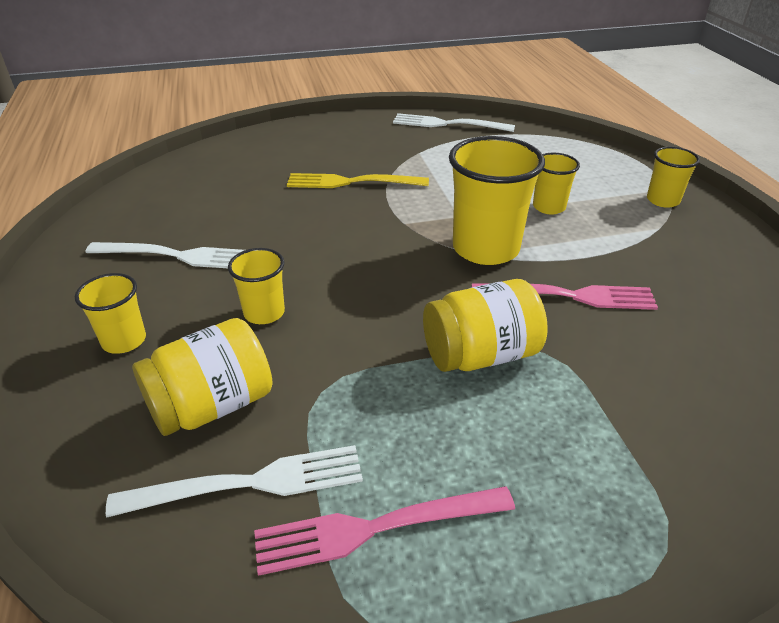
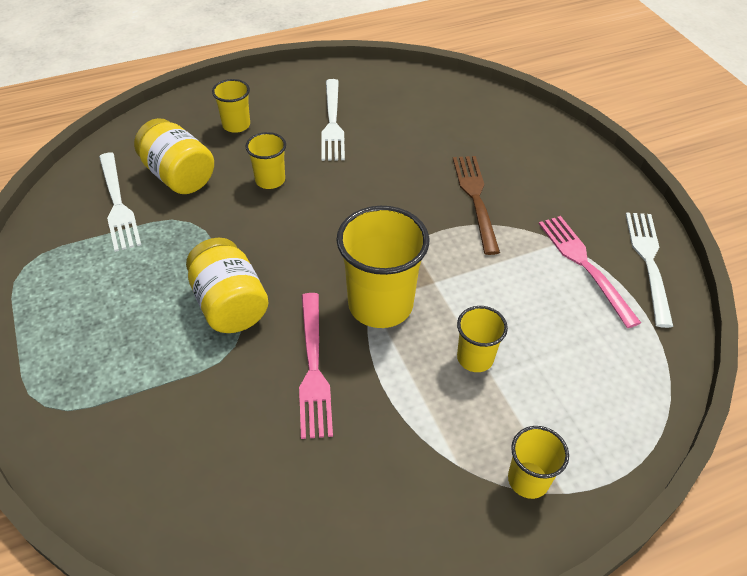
camera: 80 degrees right, 10 degrees up
(351, 182) = (475, 198): yellow fork -> brown fork
(374, 529) = (80, 261): pink fork -> pink fork (584, 265)

